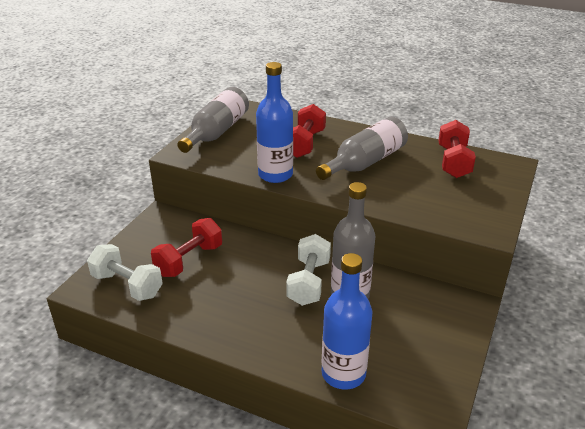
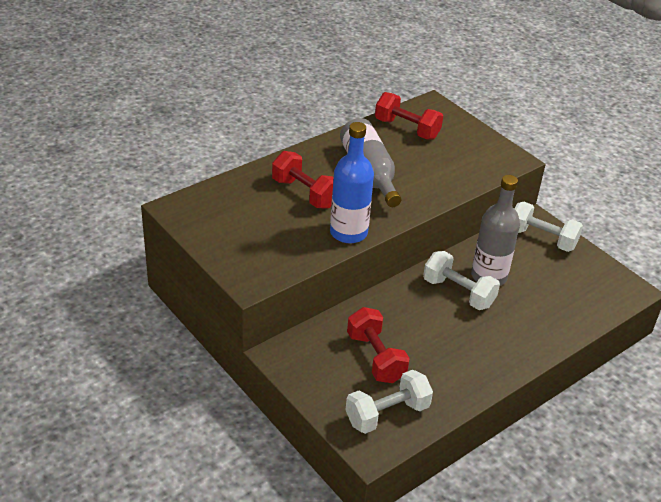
camera: 65 degrees left, 5 degrees up
(216, 132) = (226, 241): grey bottle -> none
(343, 373) = (575, 317): blue bottle -> none
(446, 316) = (542, 239): none -> white dumbbell

